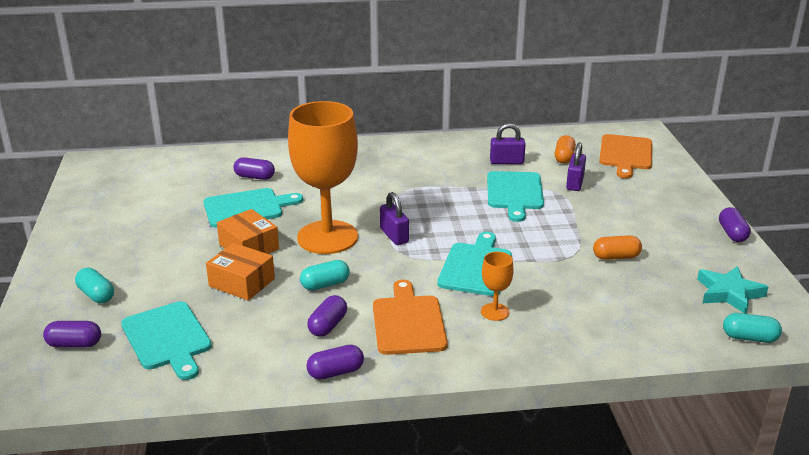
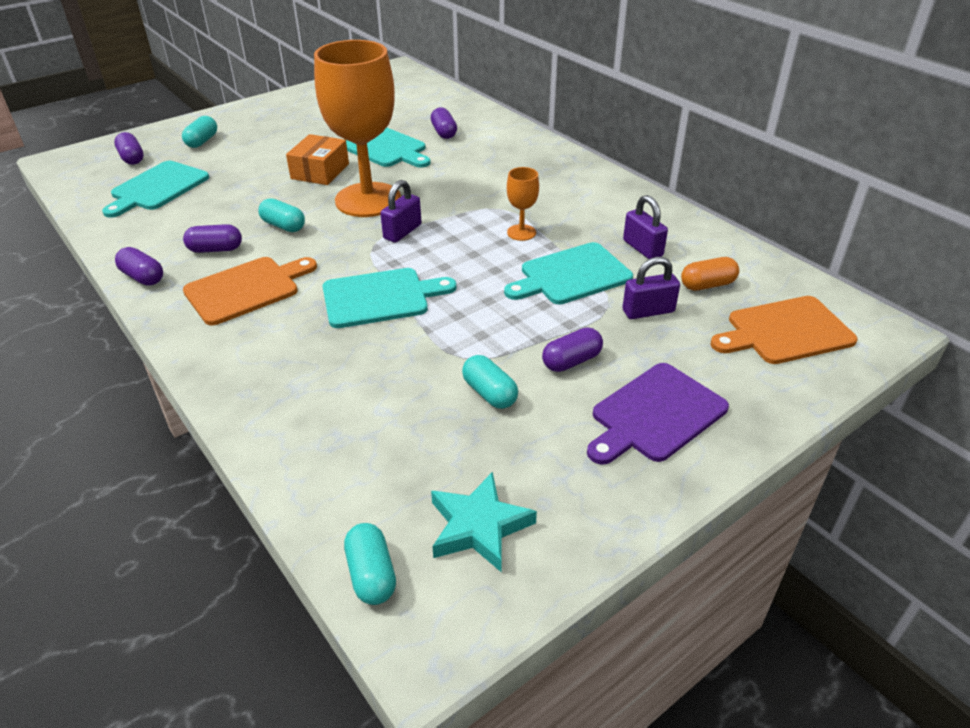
camera: 60 degrees right, 10 degrees up
(242, 282) = (259, 188): orange box -> none
(495, 312) = (298, 335): orange goblet -> orange goblet (521, 232)
(616, 257) = (489, 393): orange capsule -> turquoise capsule
(670, 214) = (655, 414): none -> purple cutting board
(732, 233) = (661, 494): purple capsule -> purple capsule (571, 361)

